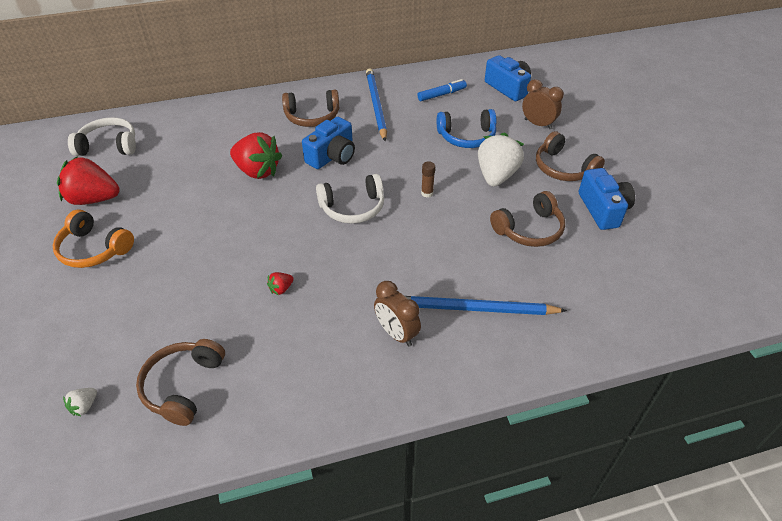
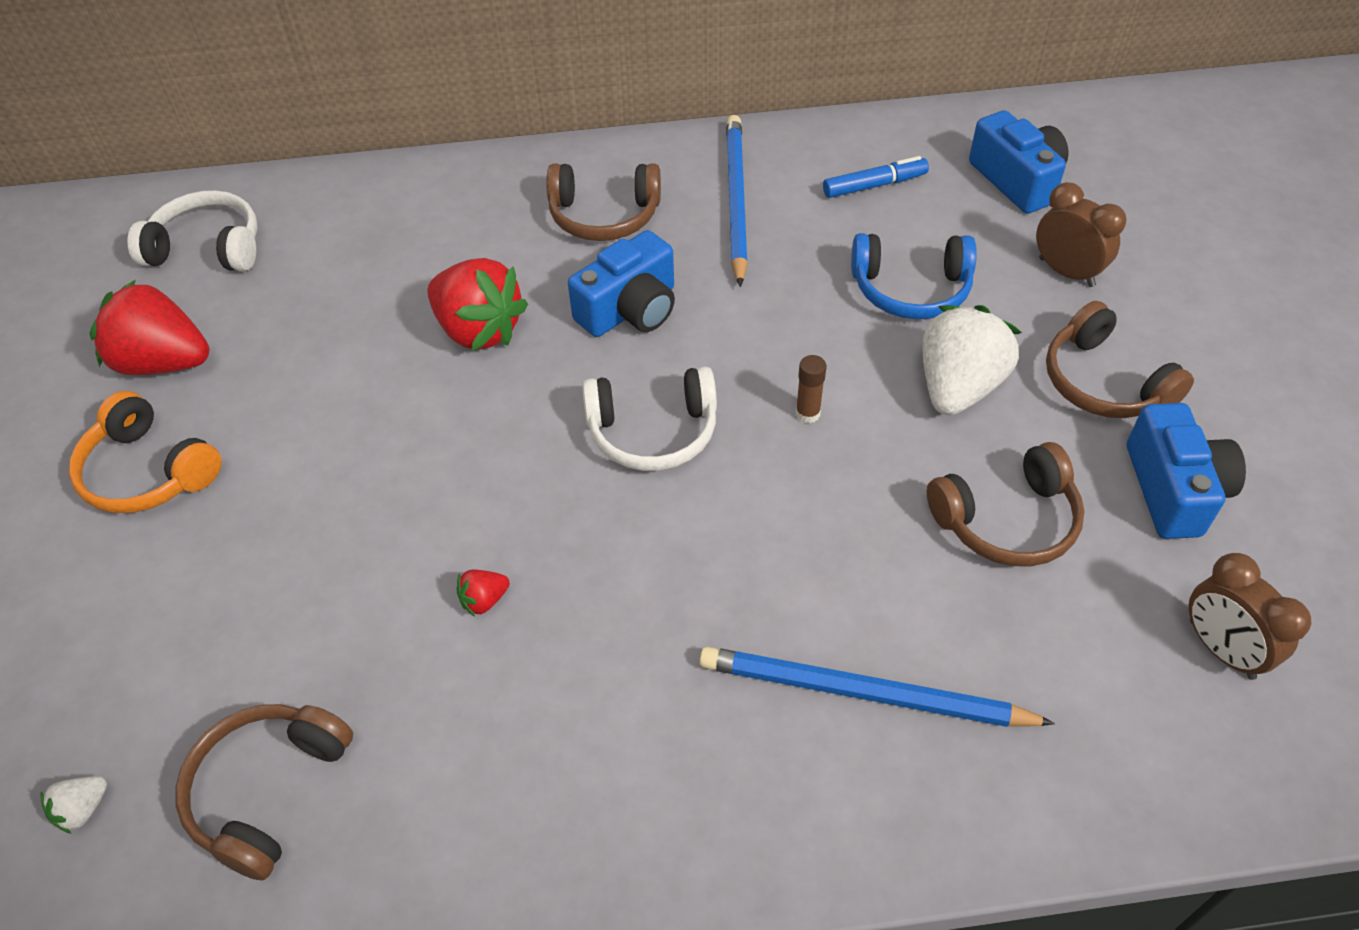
camera: 10 degrees right, 5 degrees up
(396, 333) = (695, 730): brown clock -> brown clock (1221, 649)

